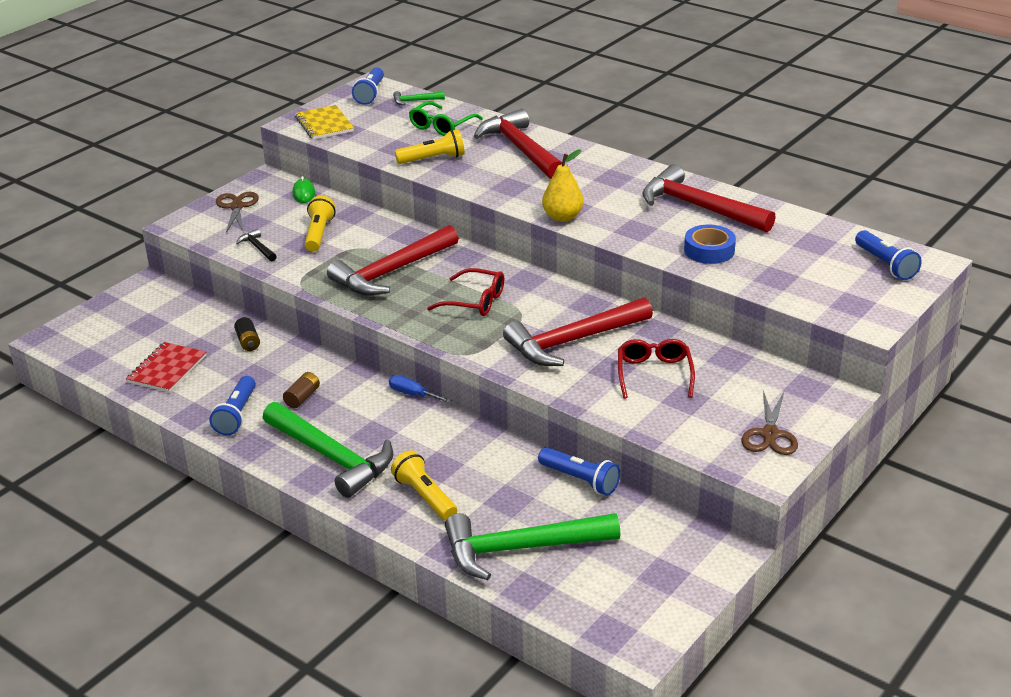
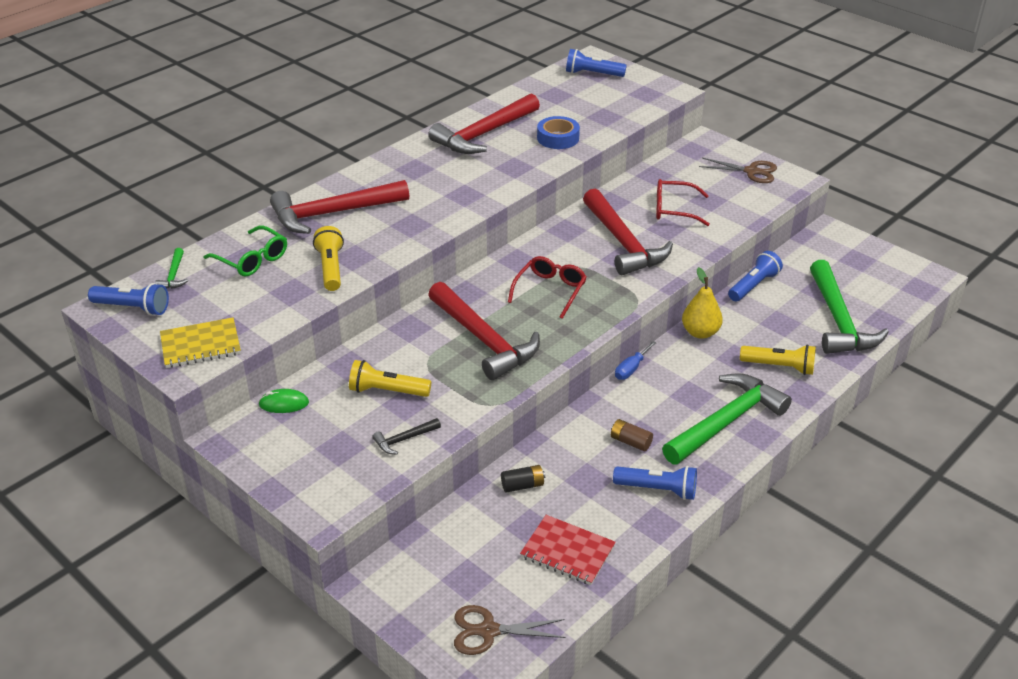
camera: 85 degrees left, 5 degrees up
(237, 207) = (295, 461): brown scissors -> brown scissors (488, 631)
(425, 496) = (779, 367): yellow flashlight -> yellow flashlight turned 135 degrees counterclockwise
(562, 217) = (482, 200): yellow pear -> yellow pear (700, 332)
(885, 264) = (592, 74): blue flashlight -> blue flashlight turned 150 degrees counterclockwise

